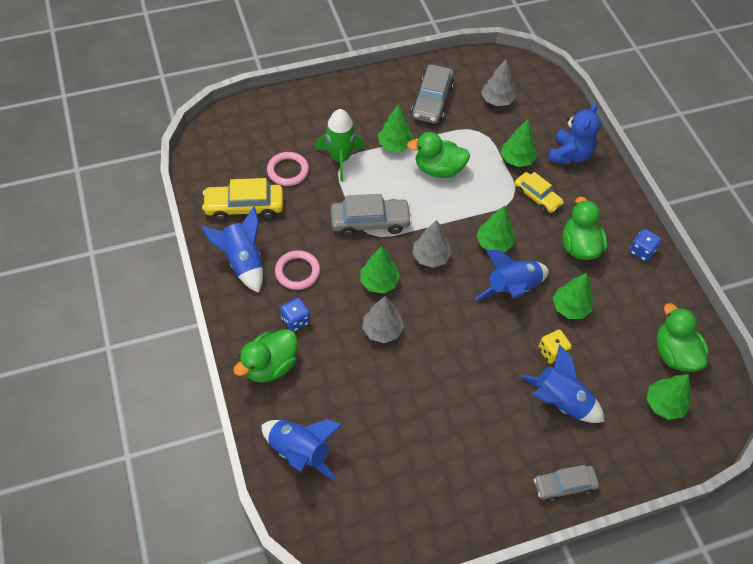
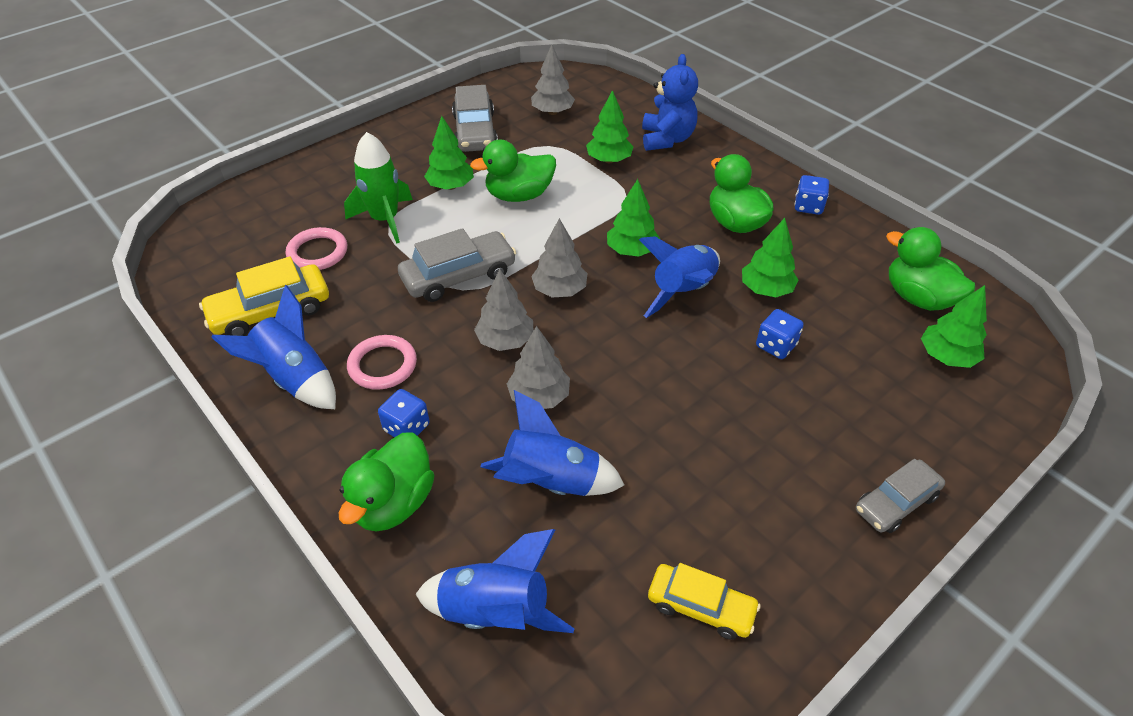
camera: 20 degrees left, 10 degrees down
(379, 282) = (505, 340): green tree -> grey tree
(537, 197) = (654, 189): yellow car -> yellow car (700, 607)
(552, 352) = (776, 345): yellow dice -> blue dice
(560, 402) = (822, 400): blue rocket -> blue rocket (551, 482)

